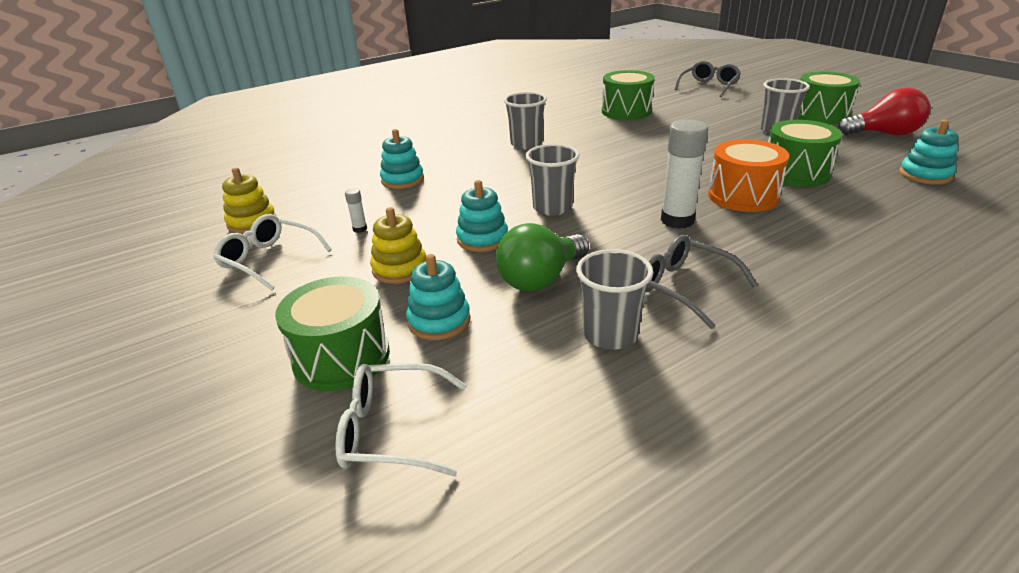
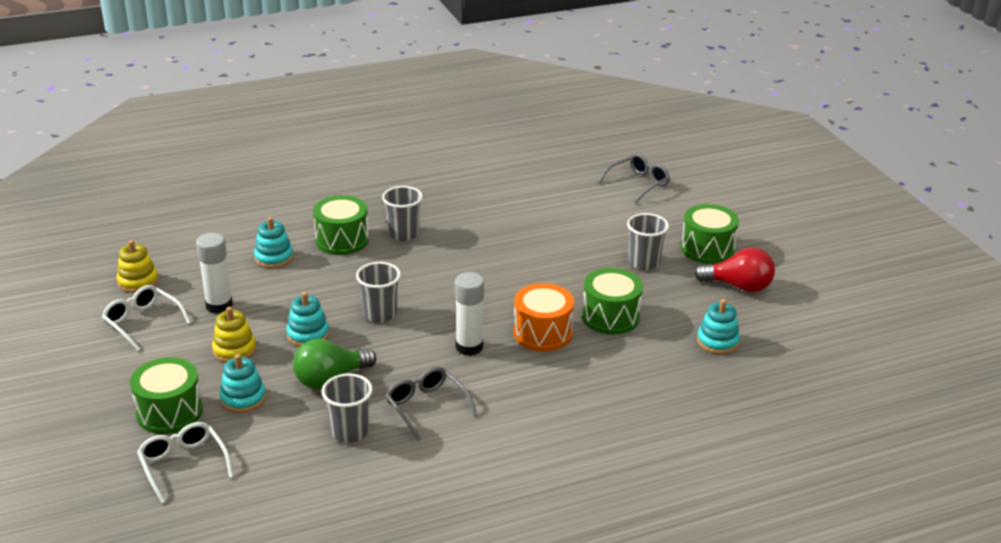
camera: 10 degrees right, 0 degrees up
(360, 229) = (219, 306): white glue stick -> white glue stick, size x2.28
(392, 430) = (183, 464): white glasses -> white glasses turned 45 degrees clockwise
(626, 111) = (526, 206): green drum -> green drum (342, 240)

